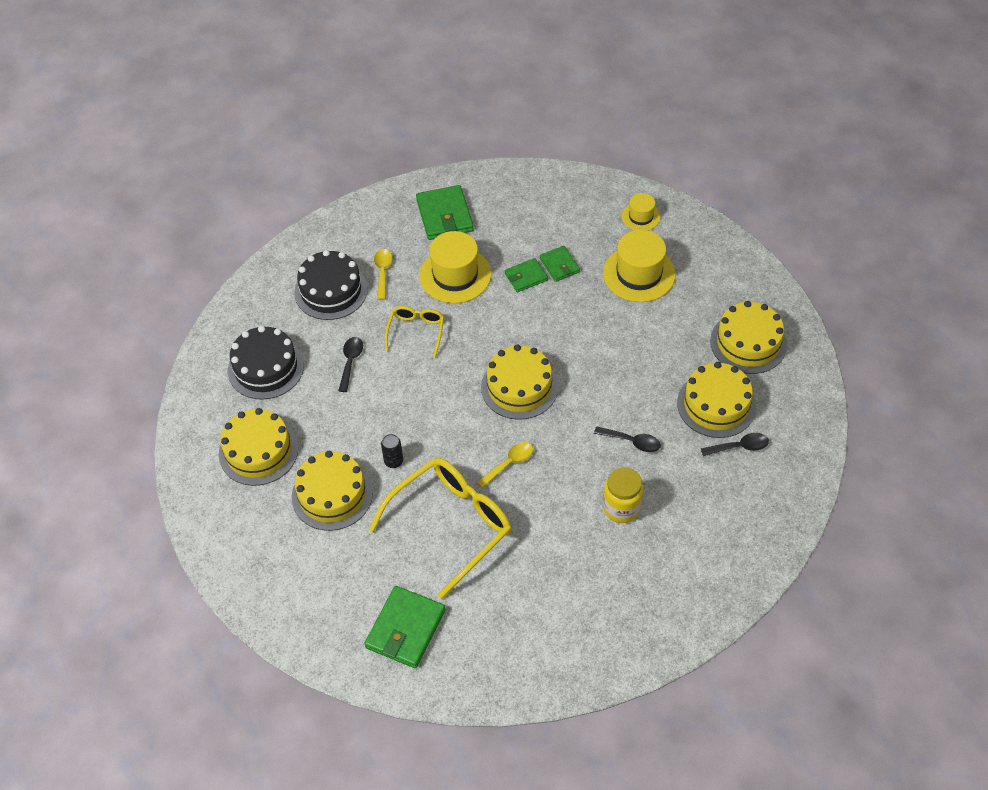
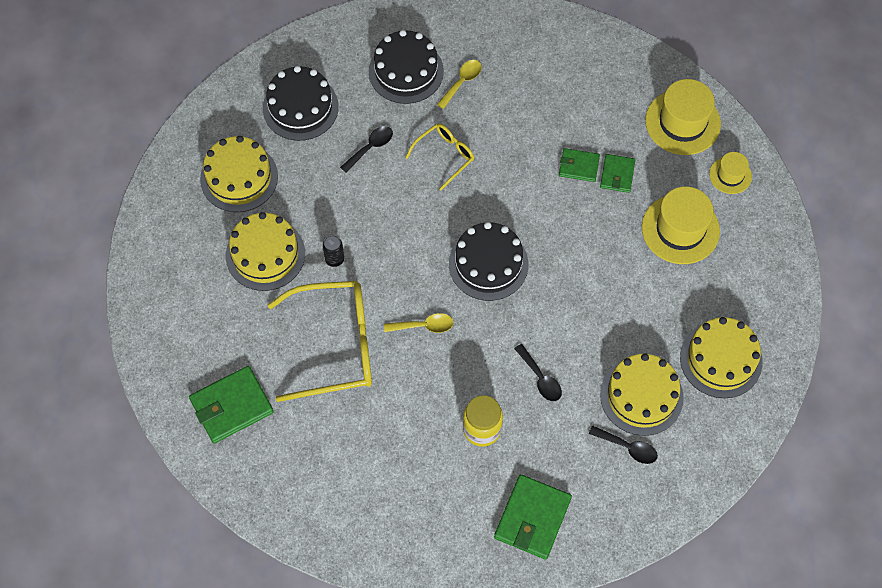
camera: 35 degrees right, 10 degrees up
(444, 215) = (557, 62): green wallet -> green wallet (532, 518)
(455, 275) = (520, 124): yellow hat -> yellow hat (682, 122)
(519, 387) = (488, 264): yellow cake -> black cake

